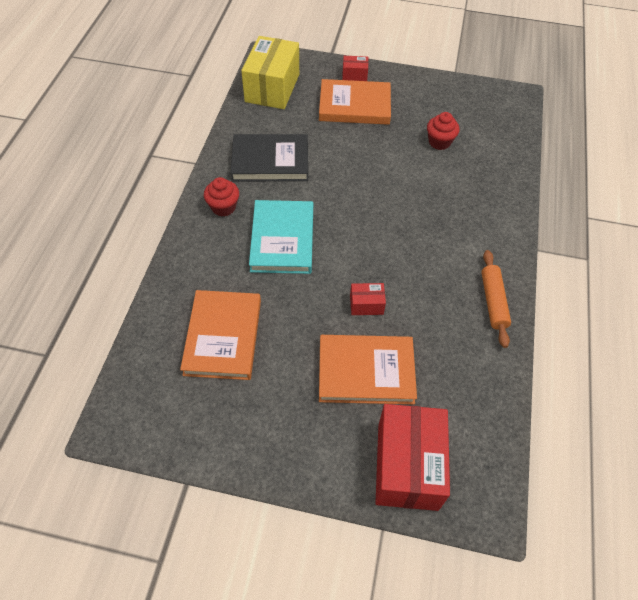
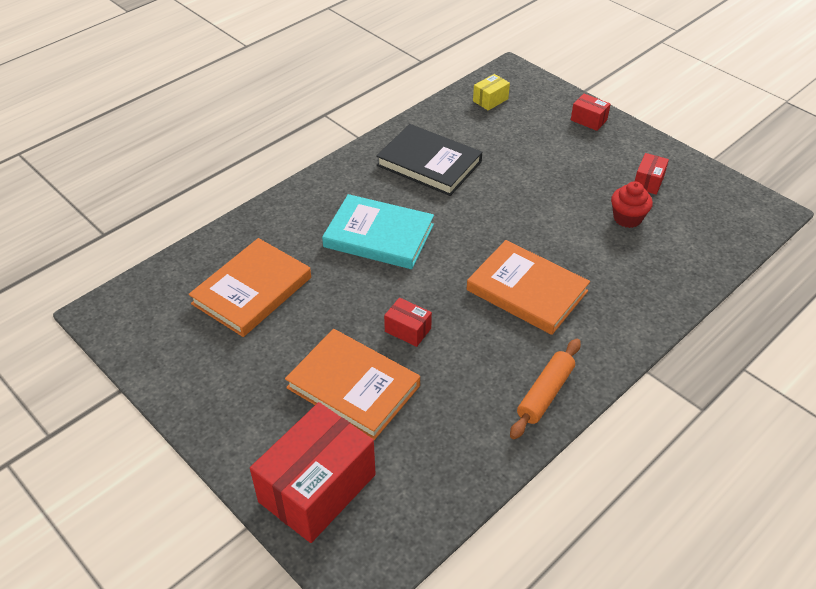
camera: 35 degrees right, 10 degrees down
(223, 207) = (349, 184): red cupcake -> none
(272, 88) = (490, 100): yellow box -> yellow box, size x0.45
(282, 239) = (379, 236): turquoise book -> turquoise book turned 75 degrees clockwise
(354, 106) = (562, 148): orange book -> orange book (527, 291)
(431, 107) = (648, 182): none -> red box

